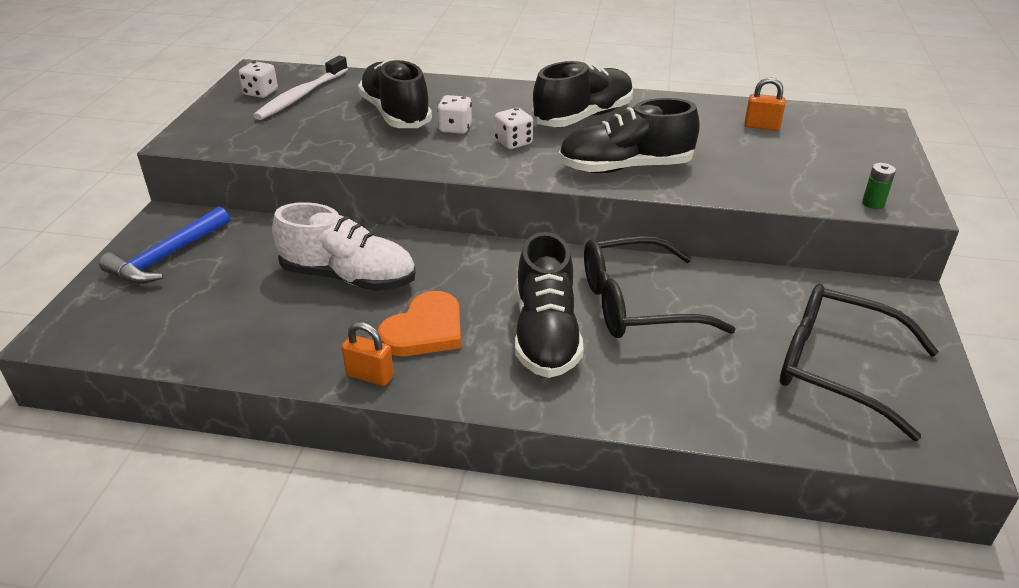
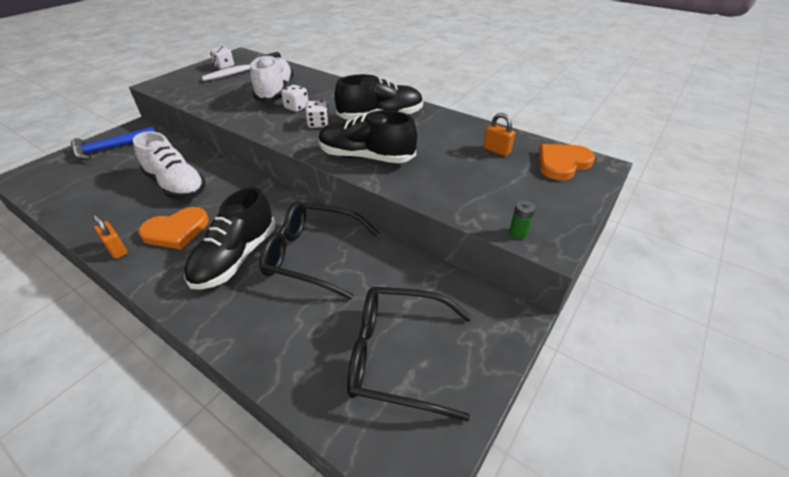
camera: 25 degrees right, 5 degrees up
(395, 114) = (275, 92): black shoe -> white shoe
(835, 367) = (397, 356): black glasses -> black glasses turned 45 degrees counterclockwise
(841, 124) = (562, 163): none -> orange heart

